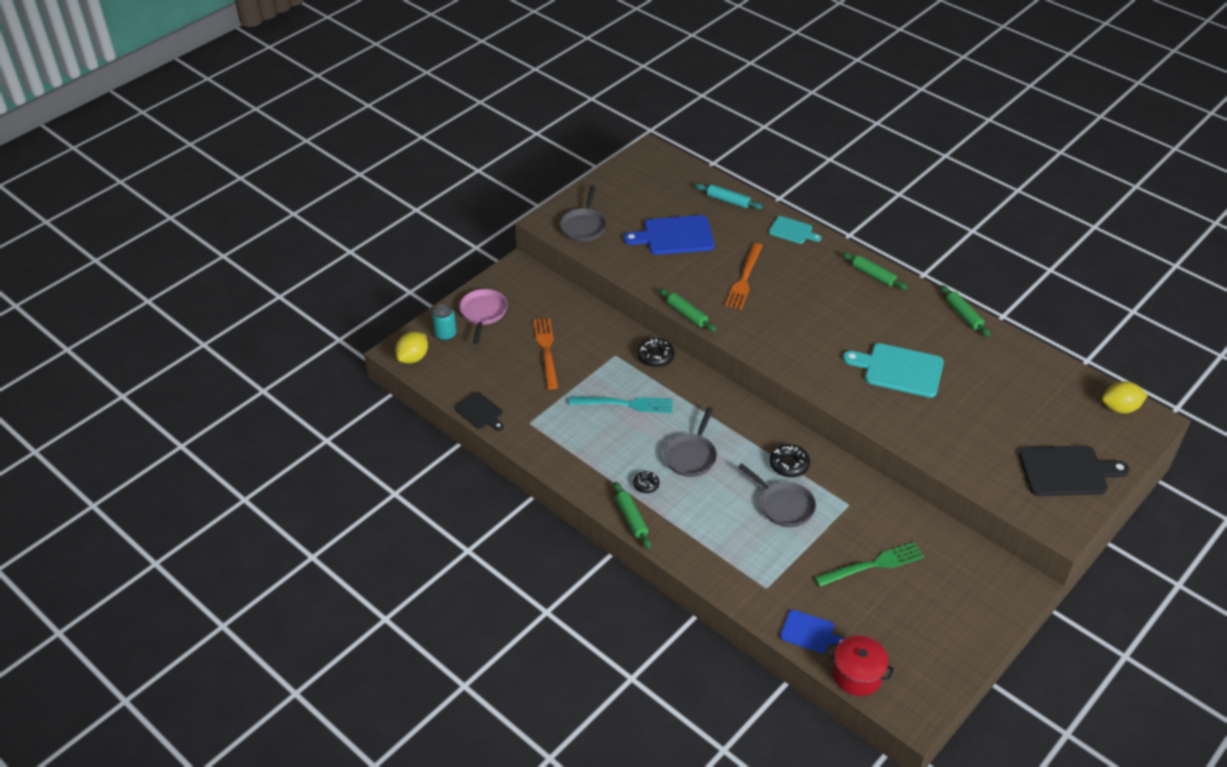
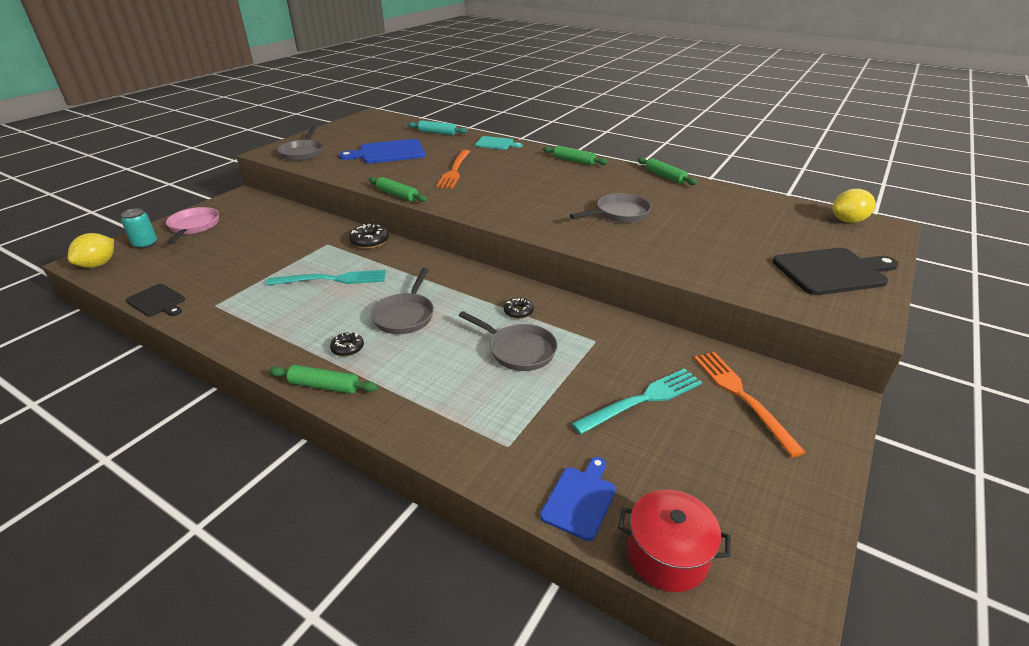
camera: 10 degrees left, 10 degrees down
(546, 350) = (253, 246): orange fork -> orange fork (741, 396)
(631, 519) = (324, 386): green rolling pin -> green rolling pin turned 45 degrees counterclockwise
(789, 465) = (518, 312): black donut -> black donut, size x0.65
(810, 632) = (580, 499): blue cutting board -> blue cutting board turned 75 degrees counterclockwise
(873, 565) = (643, 400): green fork -> turquoise fork
(899, 370) = (619, 214): turquoise cutting board -> grey pan

